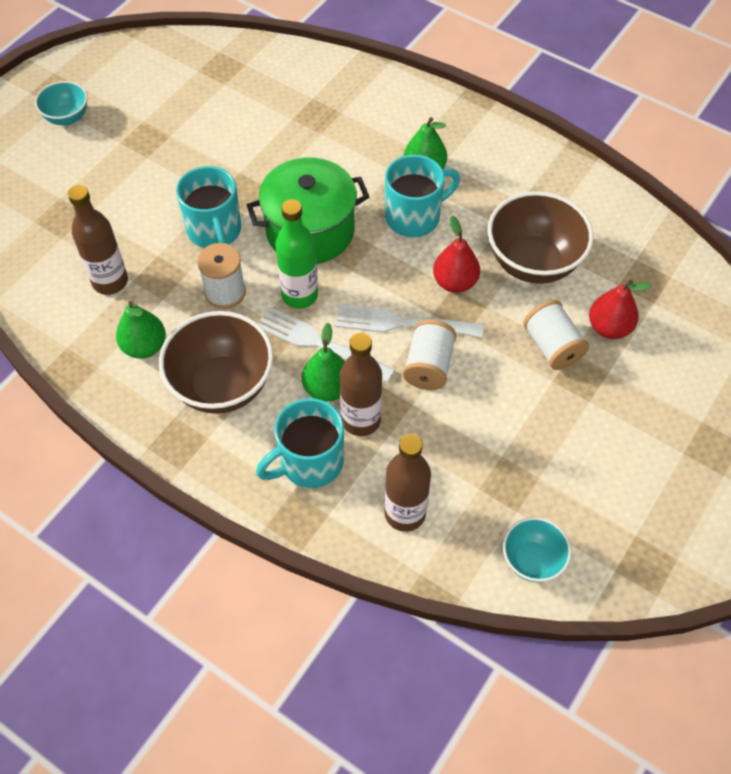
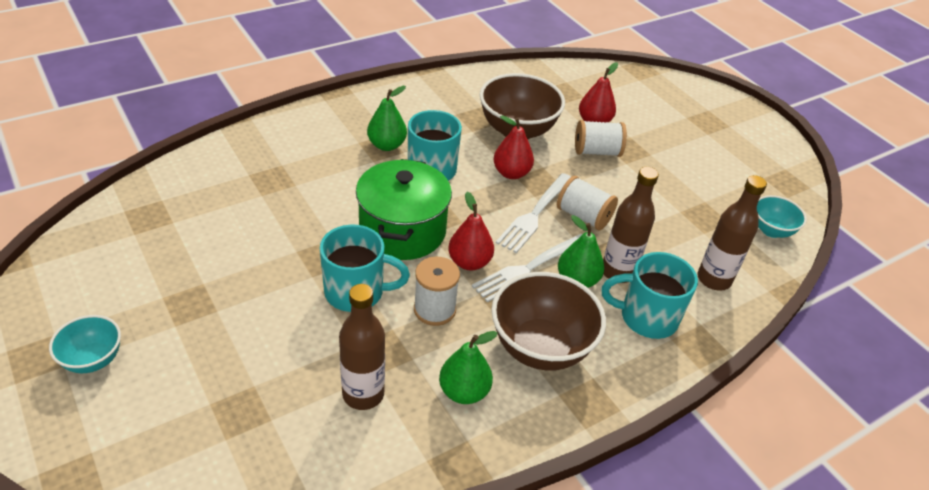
camera: 70 degrees left, 15 degrees down
(300, 295) = (469, 262): green bottle -> red pear
(309, 462) = (646, 317): turquoise mug -> turquoise mug turned 105 degrees clockwise

